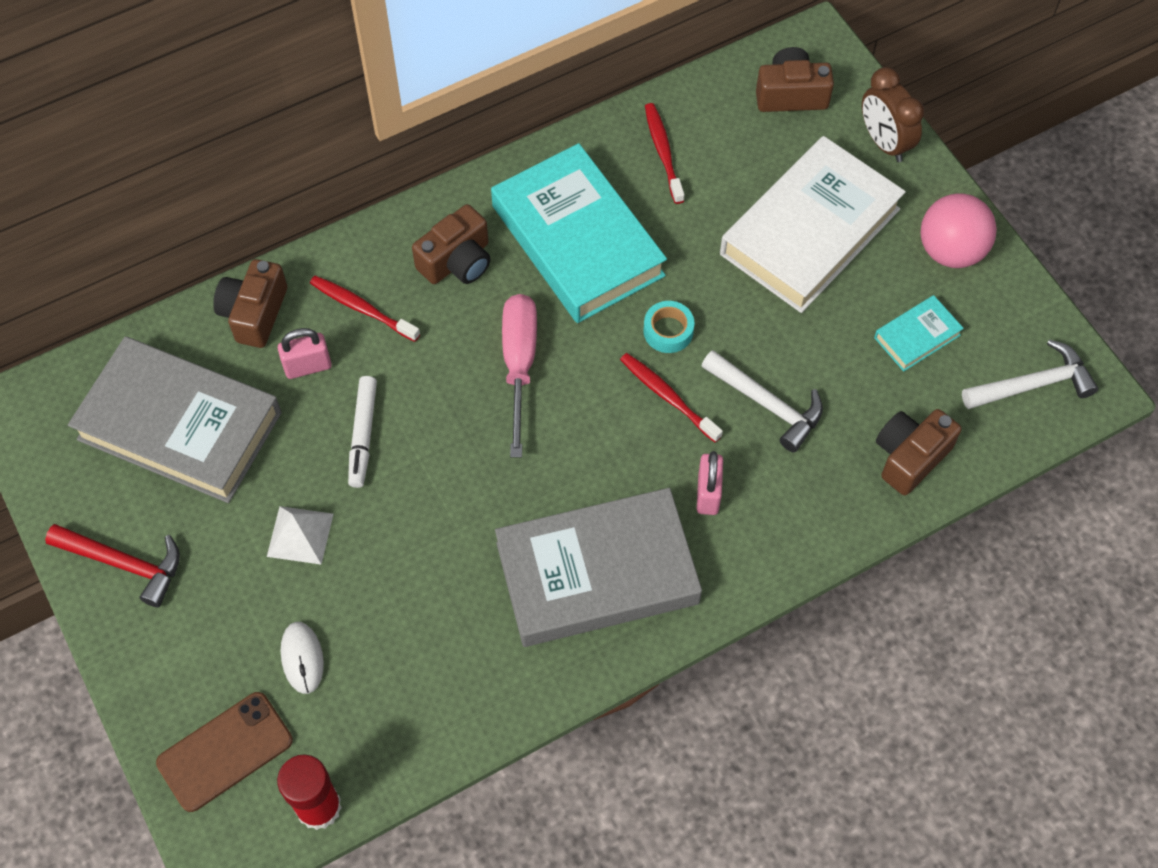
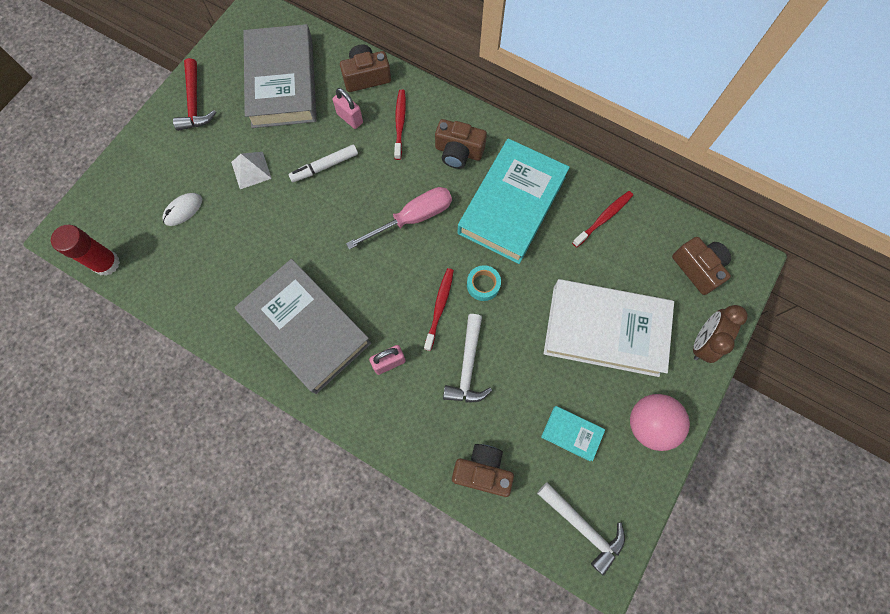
camera: 60 degrees right, 10 degrees up
(225, 751) = (117, 204): brown phone -> none

